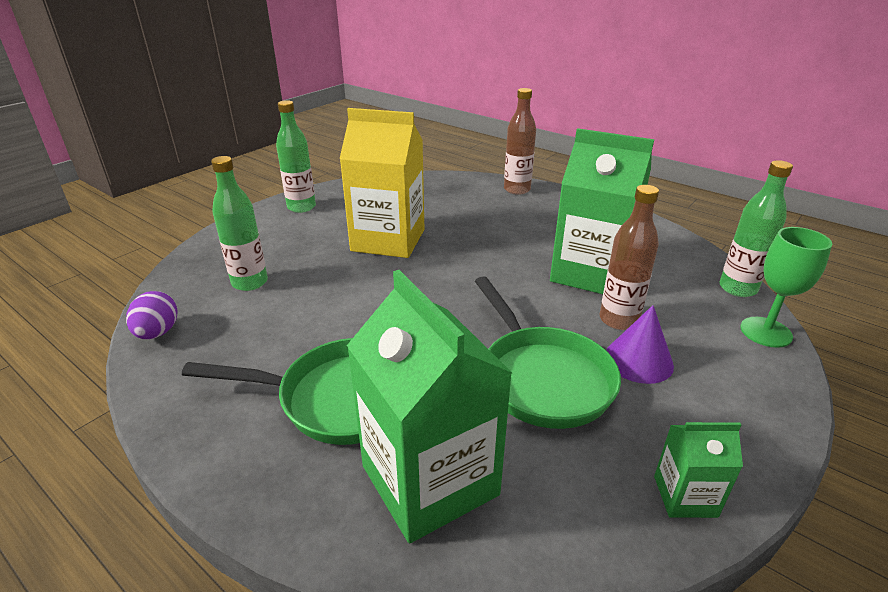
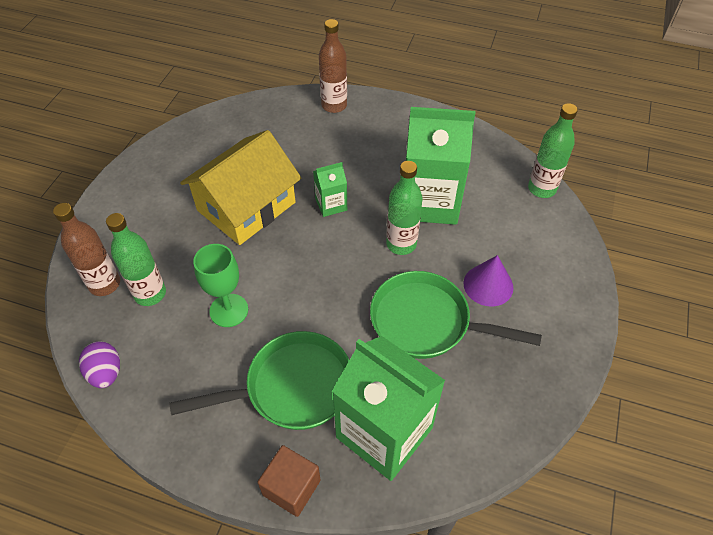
camera: 20 degrees left, 20 degrees up
(272, 506) = (291, 487): none -> brown cube
(301, 207) = (140, 182): green bottle -> green bottle (401, 244)
(388, 240) = (246, 206): yellow carton -> yellow house
(542, 377) = (427, 322): green pan -> green pan turned 150 degrees clockwise
(618, 320) = (464, 248): brown bottle -> brown bottle (104, 284)
(685, 496) = (541, 389): green carton -> green carton (331, 204)
(765, 332) = (567, 230): green goblet -> green goblet (229, 310)

